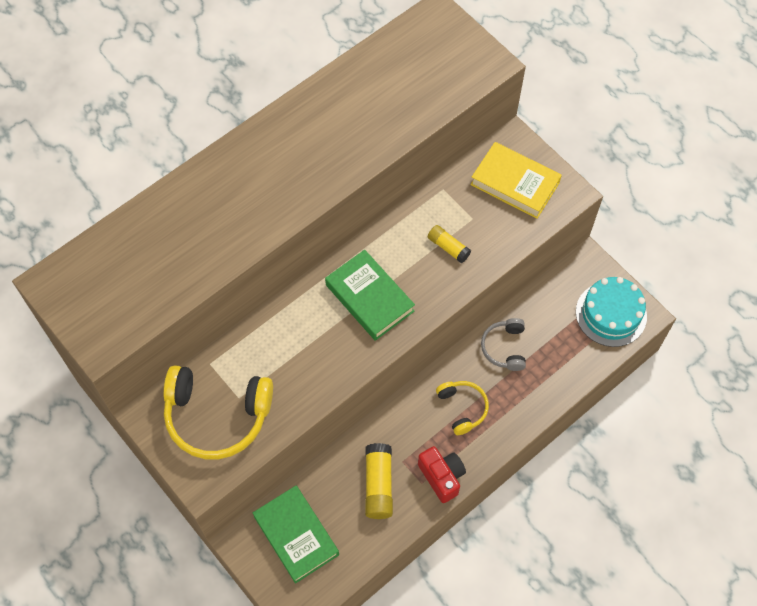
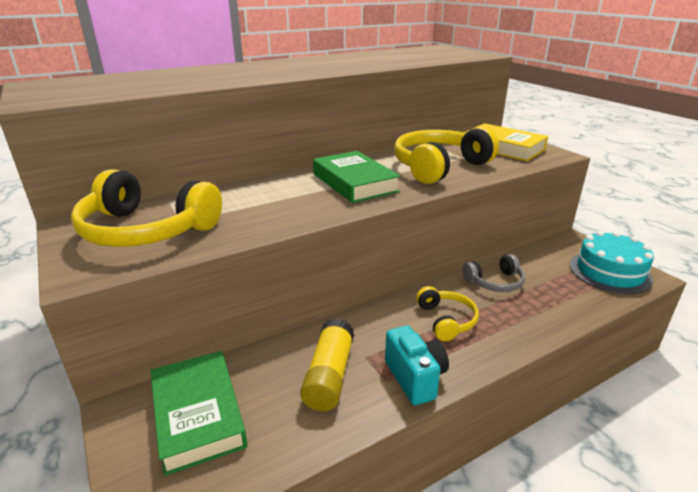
camera: 10 degrees right, 35 degrees down
(442, 477) = (415, 378): red camera -> turquoise camera
(448, 247) = (439, 167): yellow glue stick -> yellow headphones
(505, 348) = (495, 282): grey headphones -> grey headphones turned 120 degrees counterclockwise

